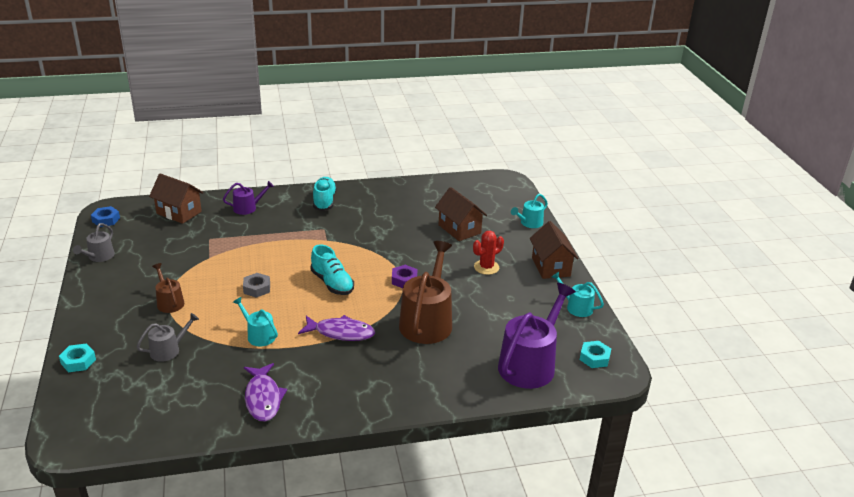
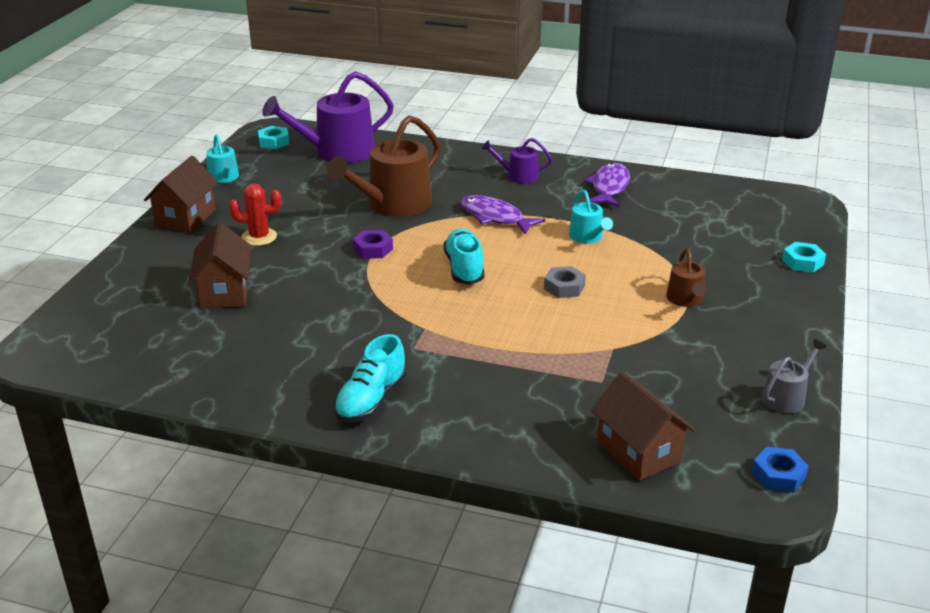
camera: 150 degrees left, 0 degrees up
(168, 350) = (696, 248): grey watering can -> none
(248, 208) = (511, 425): purple watering can -> purple watering can (518, 176)
(529, 223) = (121, 274): turquoise watering can -> none

